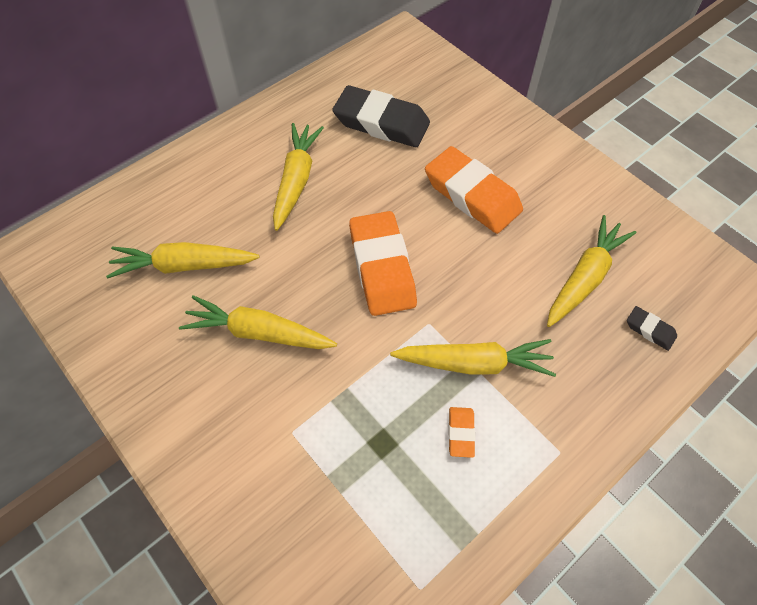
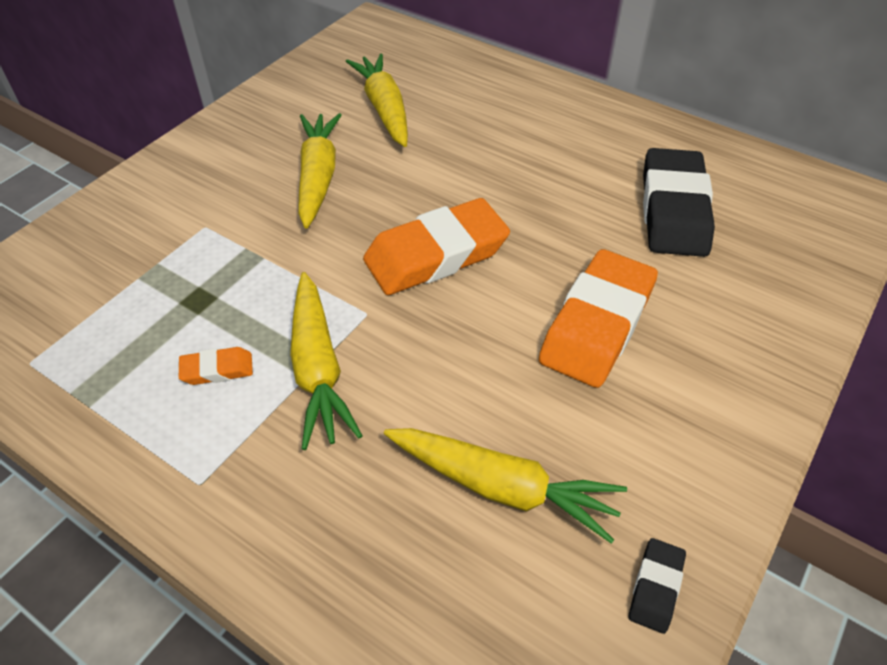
camera: 75 degrees right, 10 degrees down
(296, 180) = (534, 158): yellow carrot -> none
(650, 330) = (429, 596): black eraser -> black eraser (656, 587)

